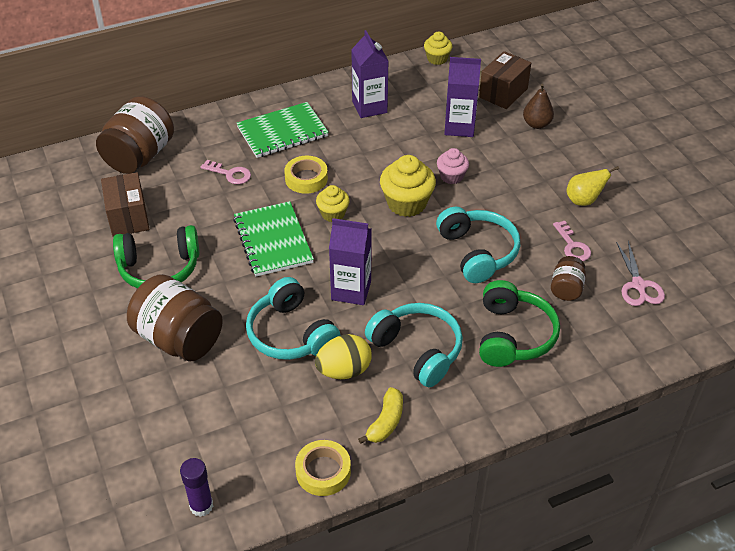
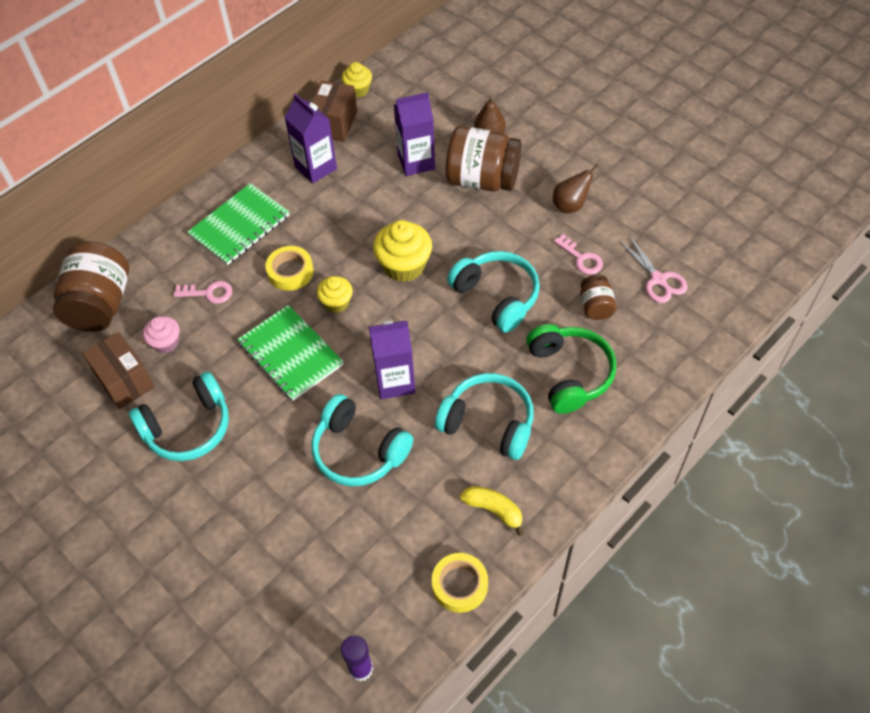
camera: 20 degrees left, 10 degrees up
(159, 268) = (188, 427): green headphones -> turquoise headphones
(179, 339) = (248, 499): brown jar -> brown jar (482, 179)
(344, 370) = (429, 471): yellow egg -> none
(385, 422) = (494, 510): yellow banana -> yellow banana turned 60 degrees counterclockwise
(451, 176) = (434, 221): pink cupcake -> pink cupcake (166, 343)
(503, 93) = (441, 109): brown box -> brown box (334, 124)
(583, 200) = (570, 205): yellow pear -> brown pear

